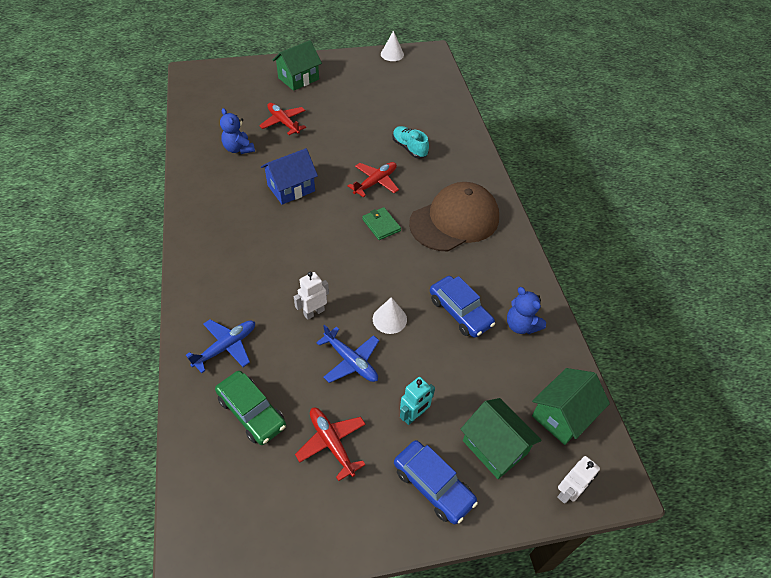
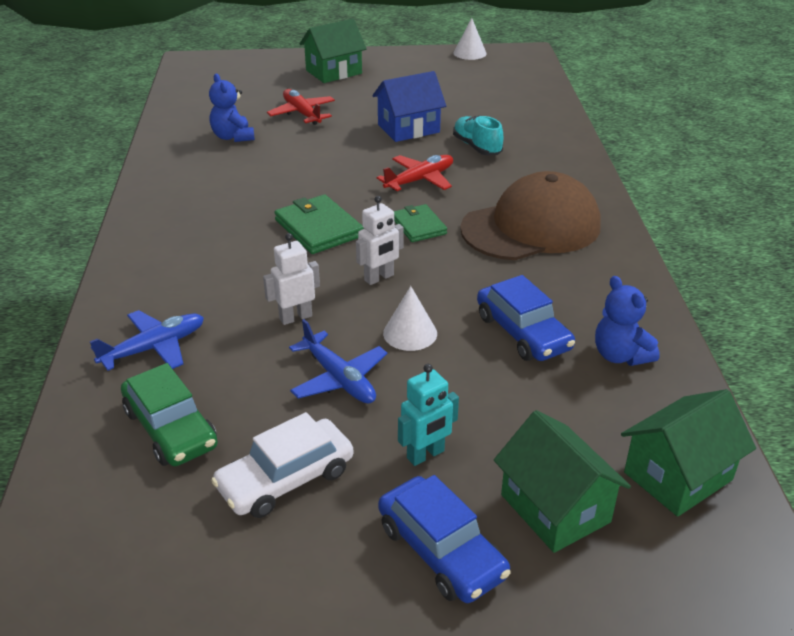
camera: 10 degrees right, 15 degrees down
(291, 188) = (296, 180): blue house -> blue house (408, 128)
(315, 232) = (319, 228): none -> green wallet
(332, 443) = (285, 479): red plane -> white car
(568, 492) = (677, 584): white robot -> white robot (379, 278)

